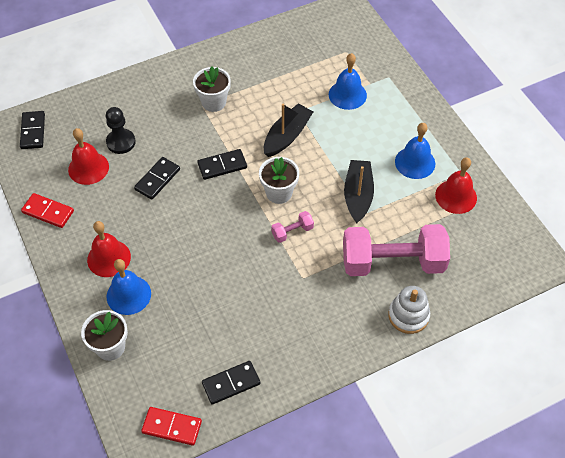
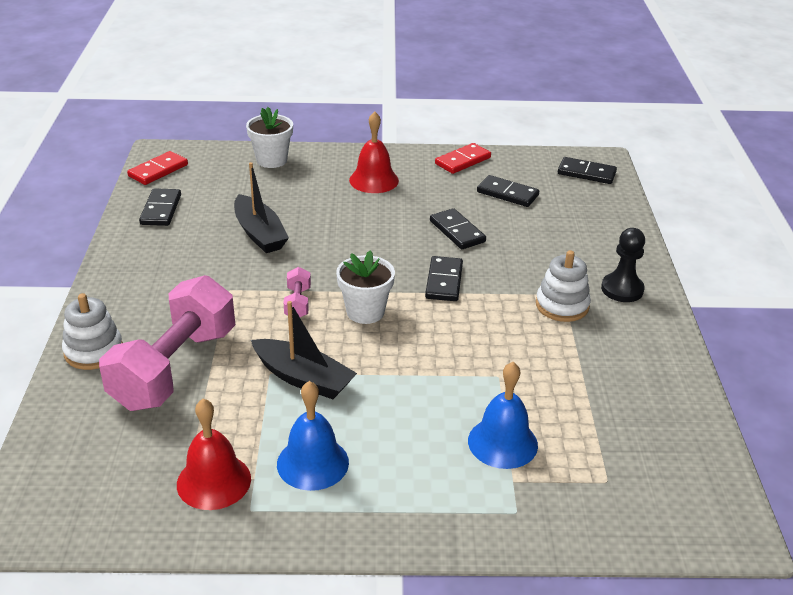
camera: 115 degrees right, 20 degrees down
(88, 168) = (507, 194): red bell -> black domino
(121, 142) = (533, 221): black pawn -> black pawn (622, 289)
(128, 295) = (319, 181): blue bell -> none
(213, 102) = (562, 305): white flower pot -> white stacking toy
(287, 136) = (457, 350): black boat -> black boat (259, 233)

